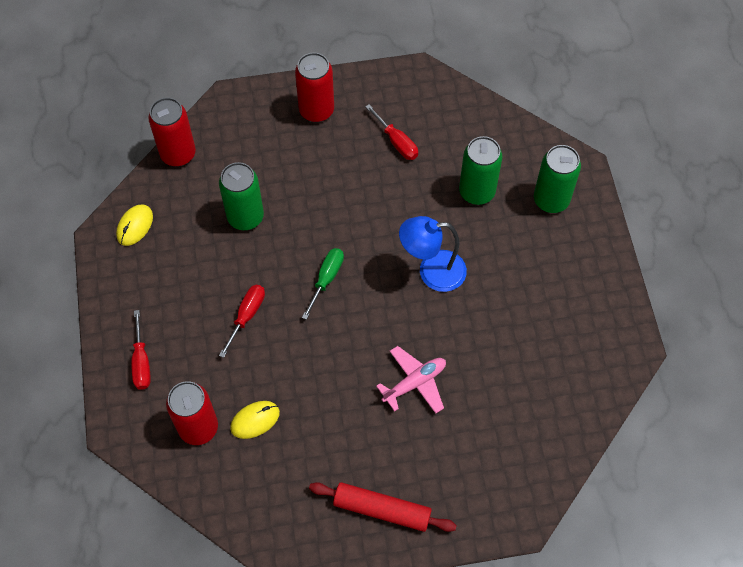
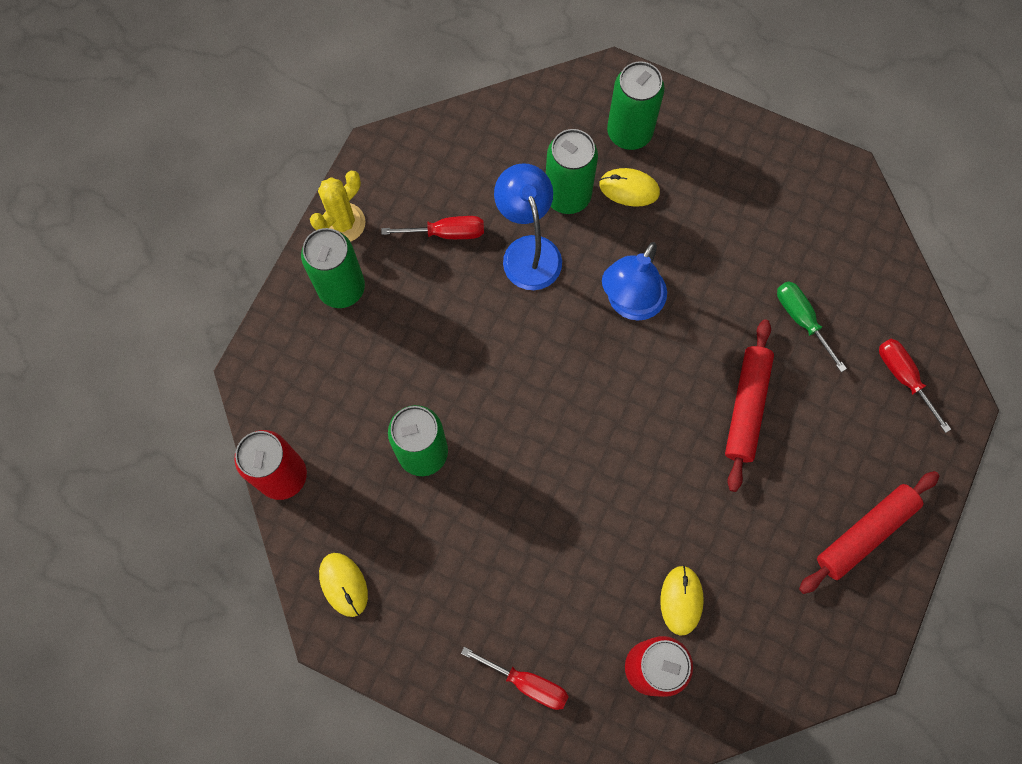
camera: 55 degrees left, 10 degrees up
(246, 316) = (549, 530): red screwdriver -> red screwdriver (903, 377)
(316, 110) = (341, 288): red can -> green can
(326, 279) = (563, 417): green screwdriver -> green screwdriver (801, 320)
(358, 85) = (343, 223): none -> yellow cactus
(414, 383) = (746, 407): pink plane -> red rolling pin
(421, 193) = (528, 251): none -> blue lamp
(511, 223) = (629, 188): none -> yellow mouse

